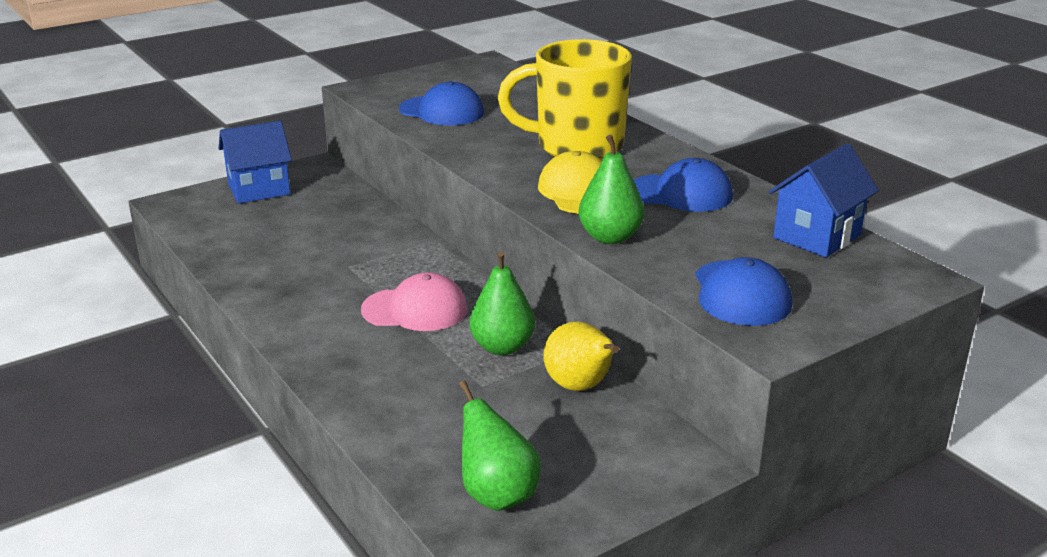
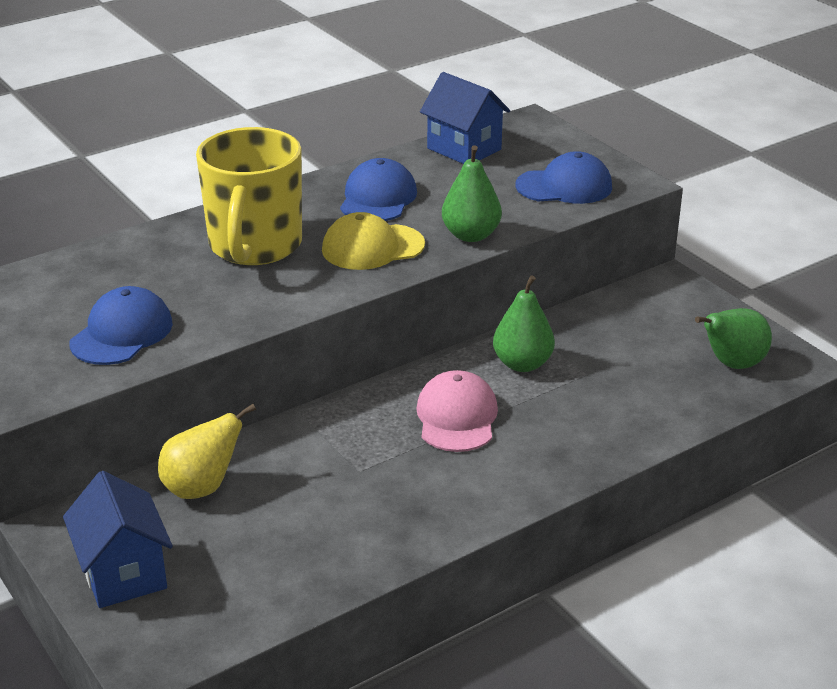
camera: 90 degrees left, 5 degrees up
(580, 387) = (580, 325): yellow pear -> yellow pear (202, 488)

